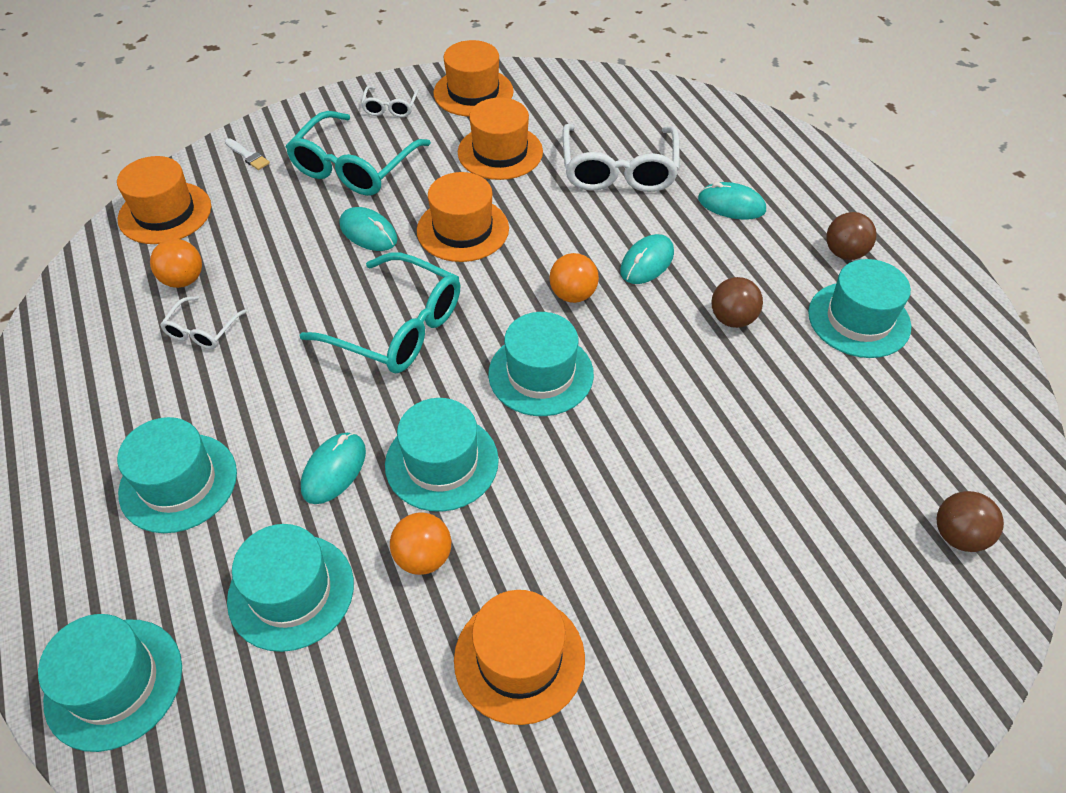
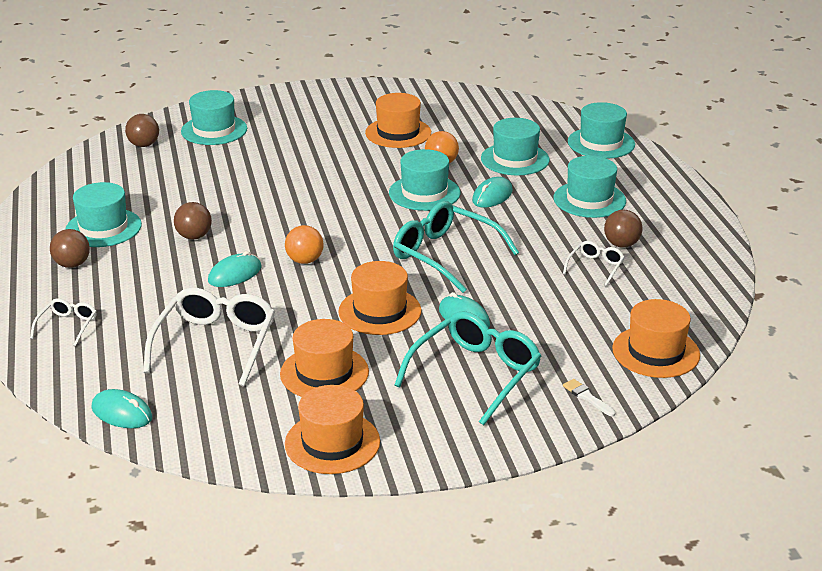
camera: 170 degrees left, 20 degrees down
(155, 380) = (621, 244): none -> brown ball
(183, 280) = (620, 299): orange ball -> none
(390, 107) = (432, 435): white glasses -> white glasses (67, 326)
(541, 374) = (347, 223): turquoise hat -> turquoise hat (214, 130)
(731, 205) = (133, 306): turquoise mouse -> turquoise mouse (122, 413)

